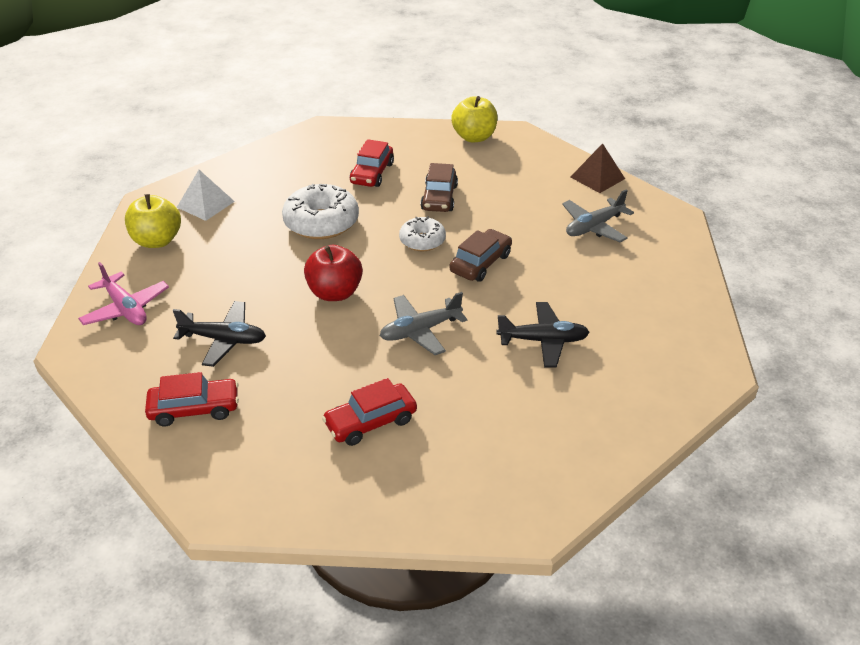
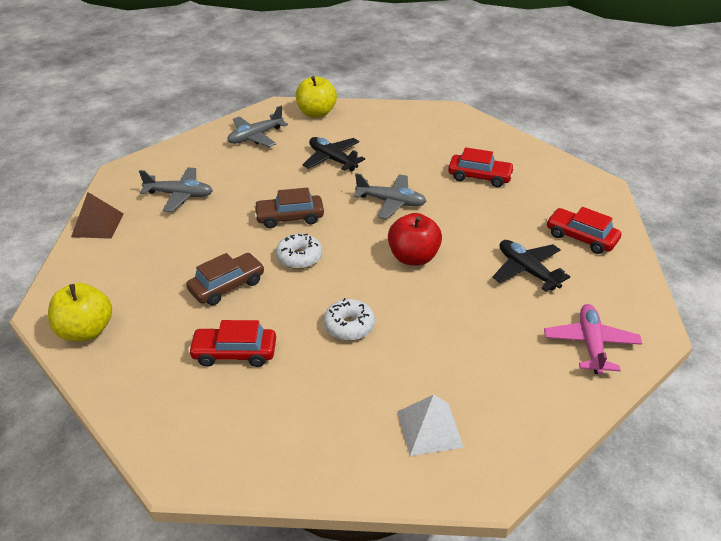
camera: 135 degrees left, 0 degrees up
(157, 241) = (516, 408): yellow apple -> yellow apple (316, 113)
(321, 222) = (349, 326): white donut -> white donut, size x0.60
(372, 173) = (234, 353): red car -> red car turned 150 degrees counterclockwise
(656, 316) = (255, 137): none -> grey plane

